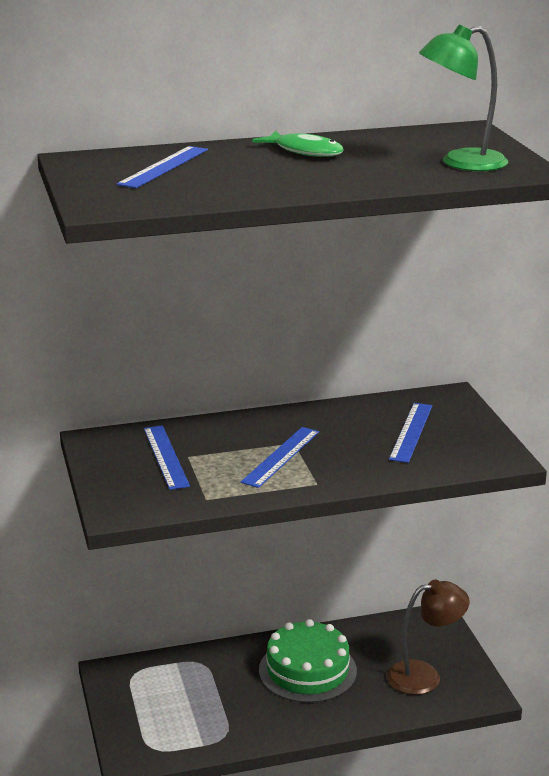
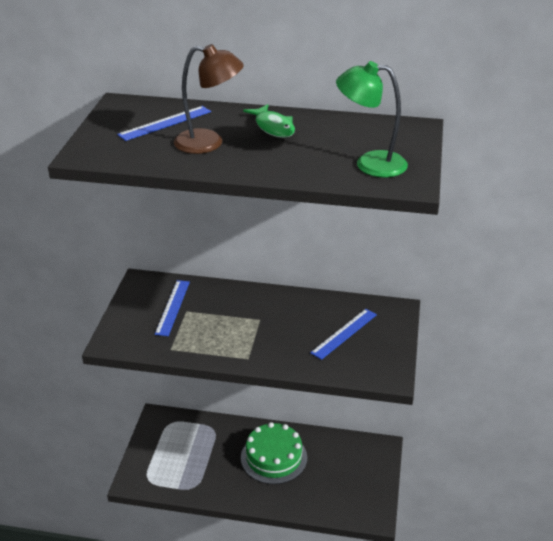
camera: 25 degrees right, 10 degrees up
(281, 456) = (242, 328): blue ruler -> none
(424, 676) = (345, 488): brown lamp -> brown lamp (209, 143)

